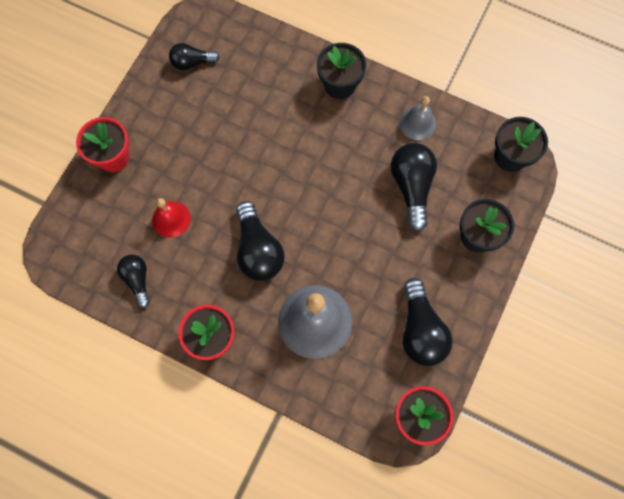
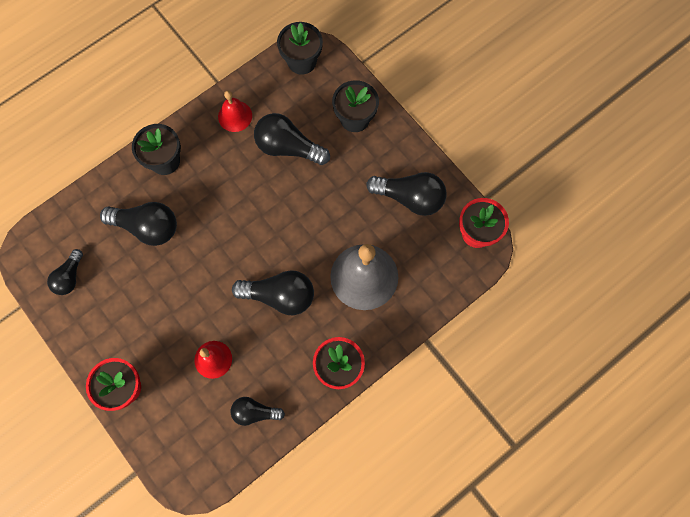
camera: 65 degrees left, 0 degrees up
(268, 102) = (147, 227): none -> black light bulb
(417, 123) = (235, 116): grey bell -> red bell

